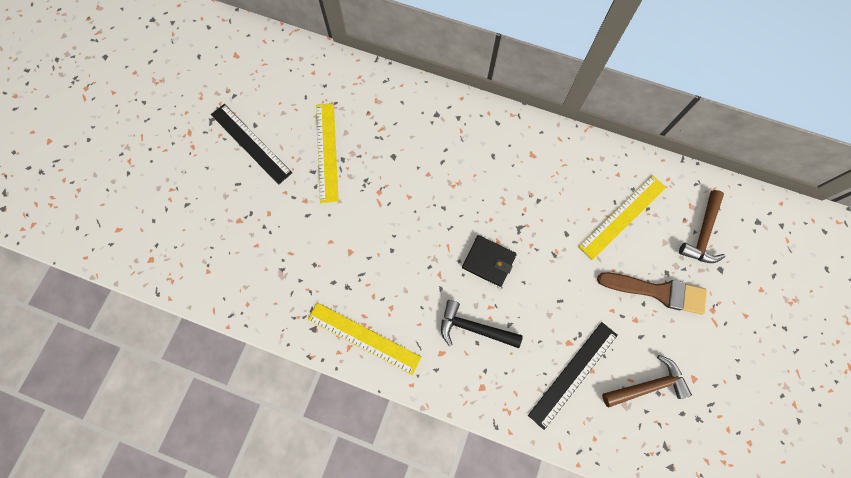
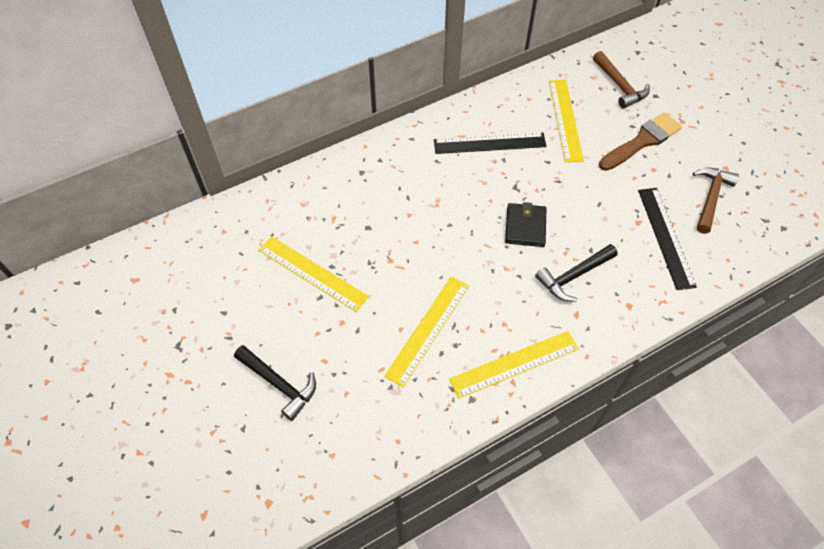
camera: 50 degrees left, 15 degrees down
(231, 200) = (279, 384): none -> black hammer
(251, 143) = (239, 328): black ruler -> black ruler (489, 143)
(344, 260) = (428, 330): none -> yellow ruler
(488, 261) = (525, 227): black wallet -> black wallet turned 60 degrees counterclockwise

